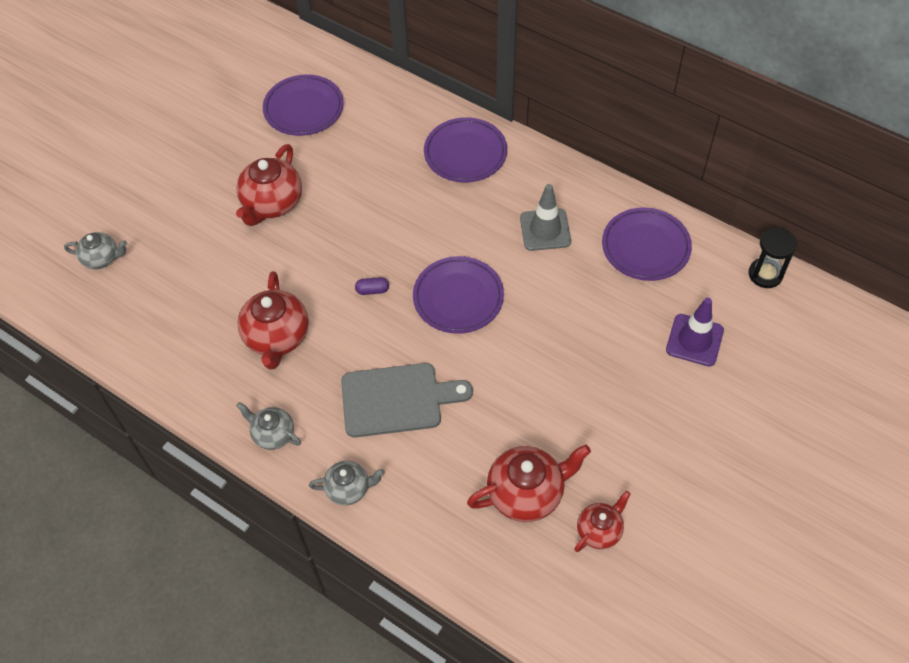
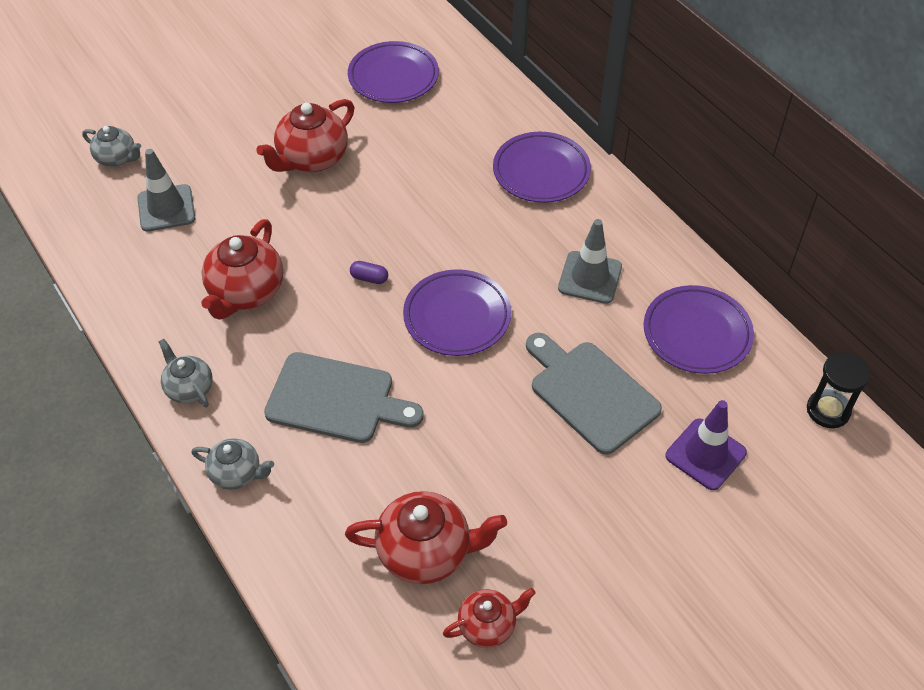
camera: 20 degrees right, 5 degrees down
(170, 288) = (166, 208): none -> grey traffic cone
(589, 323) = (590, 393): none -> grey cutting board

